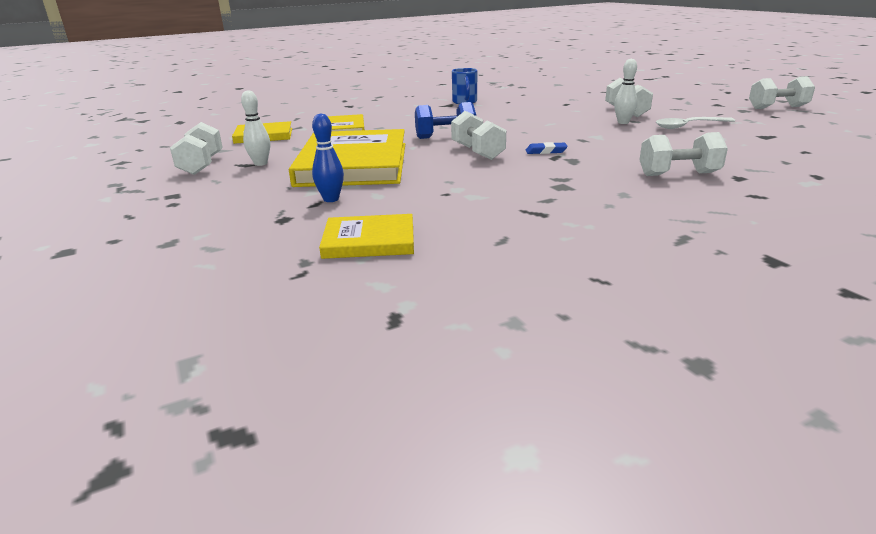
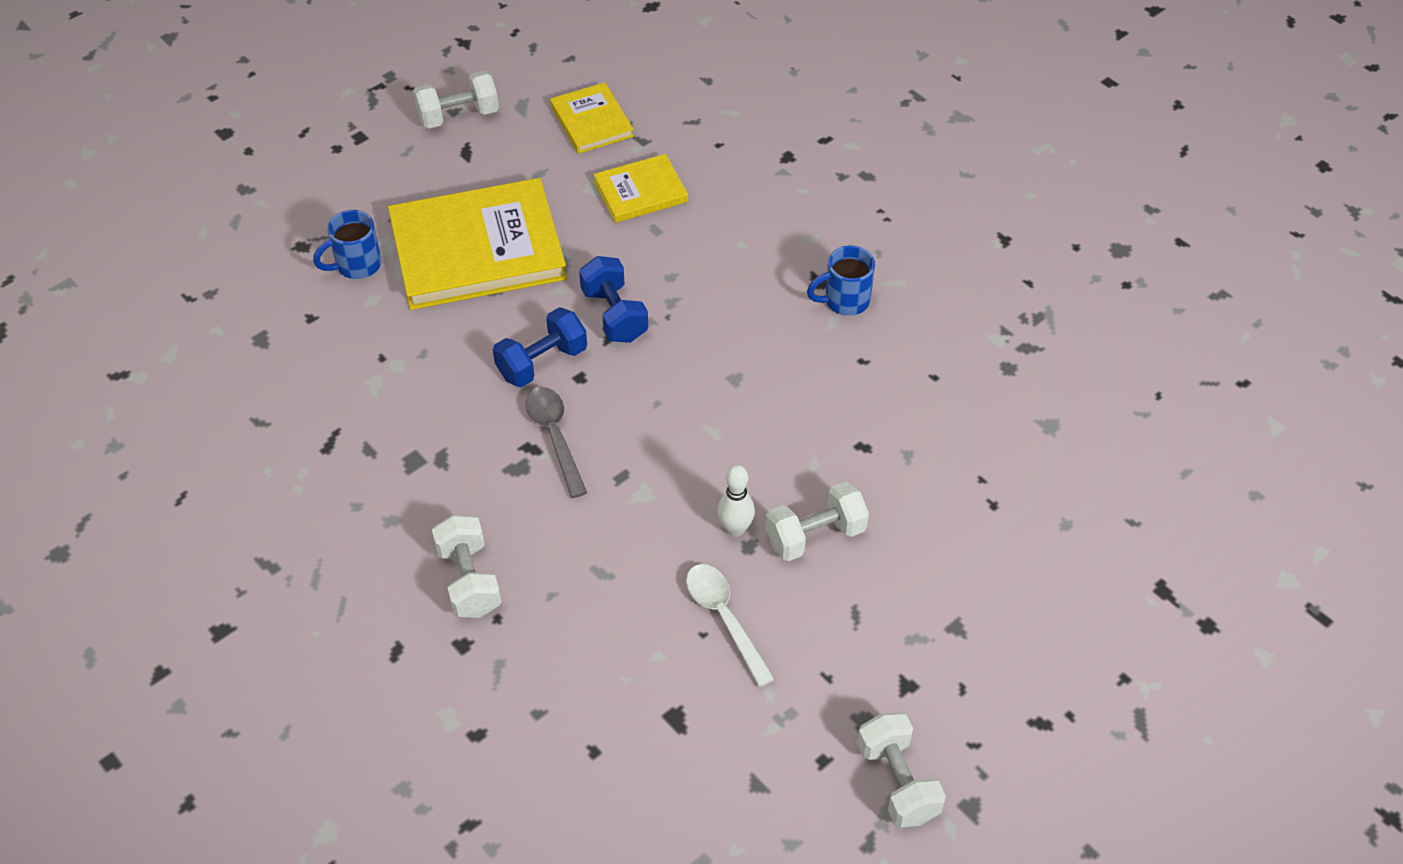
camera: 75 degrees right, 25 degrees up
(260, 163) = (470, 164): white bowling pin -> none
(331, 199) = (356, 265): blue bowling pin -> blue mug
(369, 241) = (253, 324): yellow book -> none
(477, 152) = (542, 362): white dumbbell -> blue dumbbell
(546, 151) = (555, 436): blue eraser -> grey spoon

